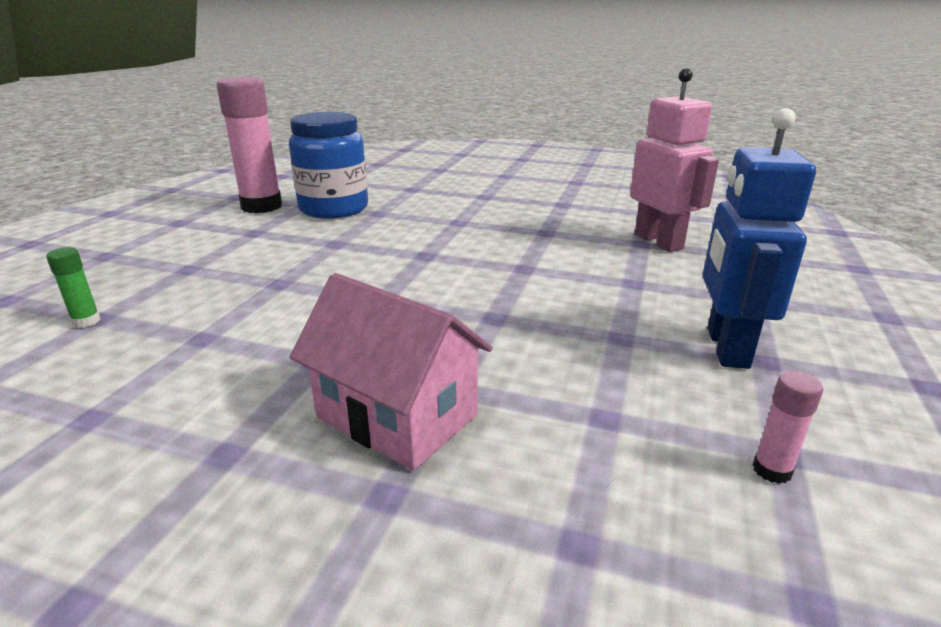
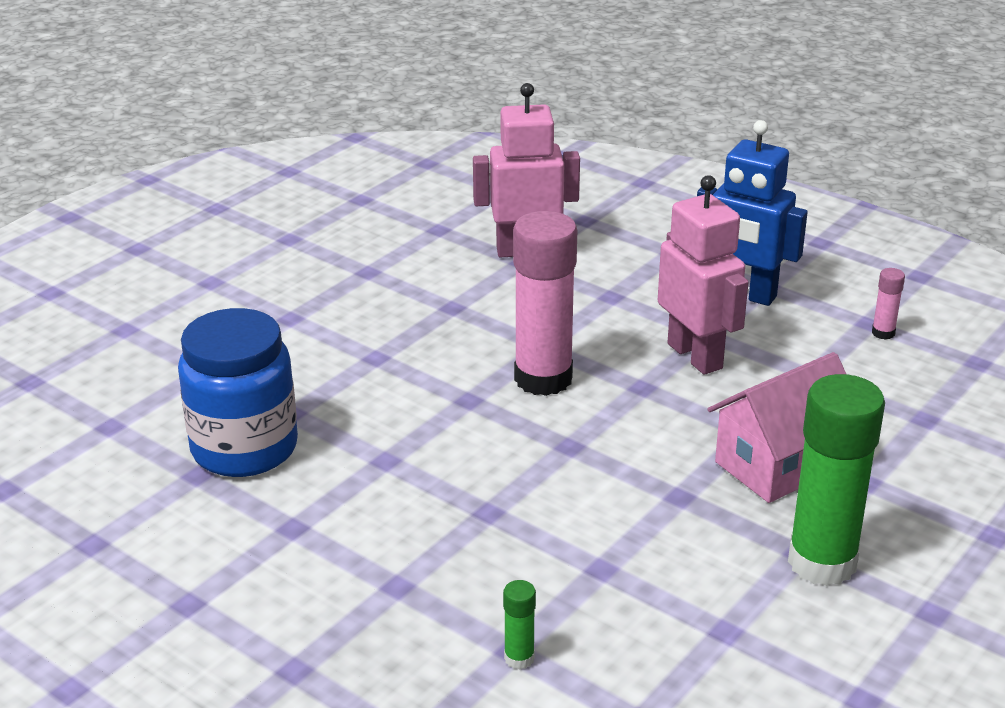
camera: 70 degrees left, 5 degrees up
(201, 474) = (822, 562): none -> green glue stick
(261, 206) = (176, 516): pink glue stick -> pink glue stick (543, 379)
(572, 336) = (695, 356): none -> pink robot

